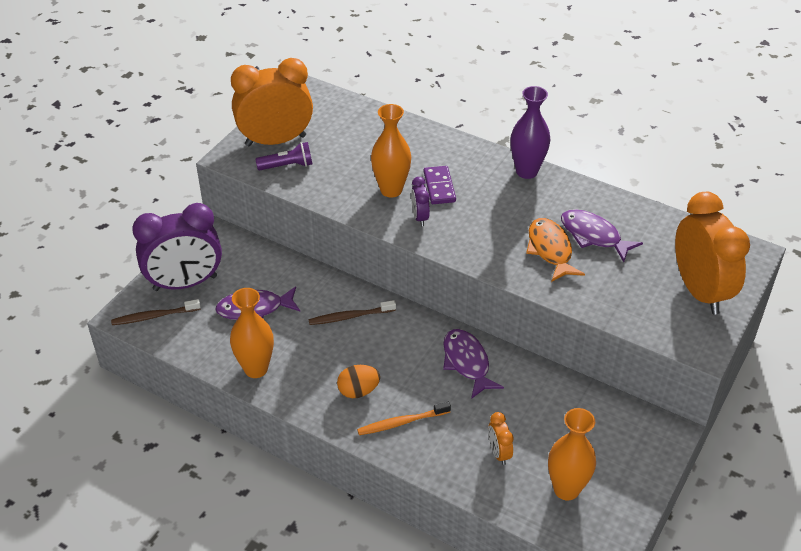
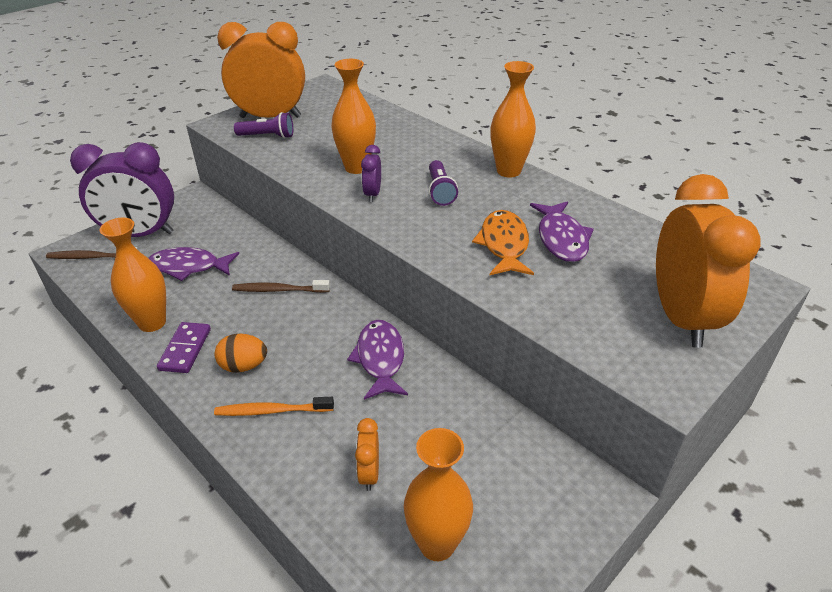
camera: 15 degrees right, 5 degrees down
(439, 187) = (408, 172): purple domino -> purple domino (185, 349)
(477, 204) = (440, 191): none -> purple flashlight
(526, 171) = (508, 171): purple vase -> orange vase
(593, 236) = (561, 239): purple fish -> purple fish turned 150 degrees counterclockwise

